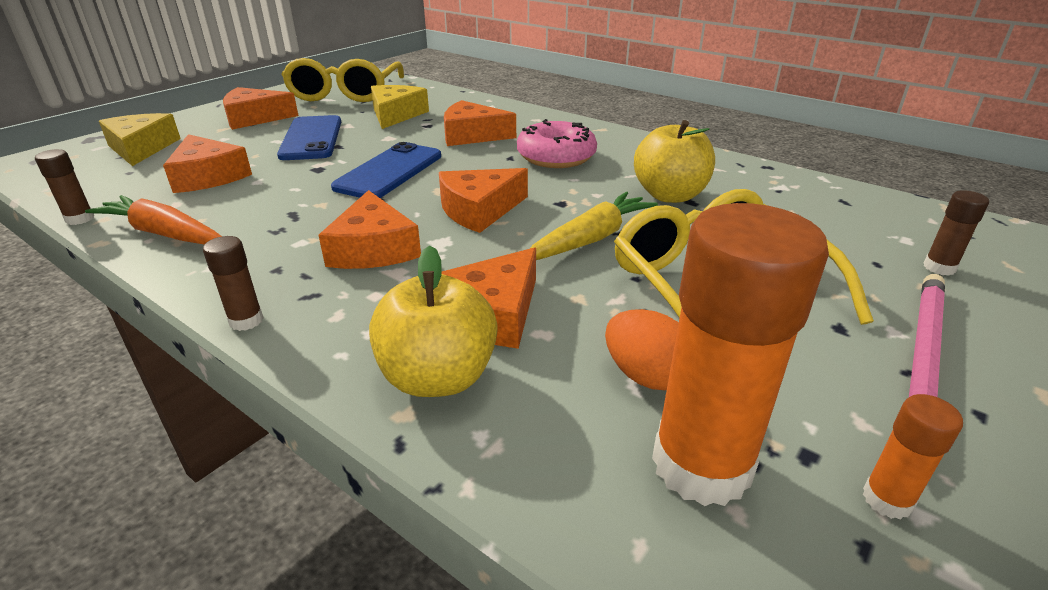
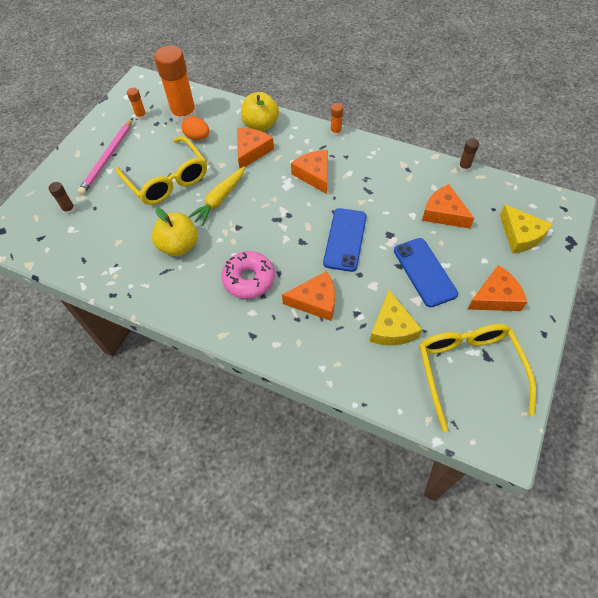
camera: 170 degrees right, 25 degrees up
(163, 233) = (414, 166): orange carrot -> none
(246, 321) = (336, 132): brown glue stick -> orange glue stick
(479, 210) = (278, 212): orange cheese -> none

